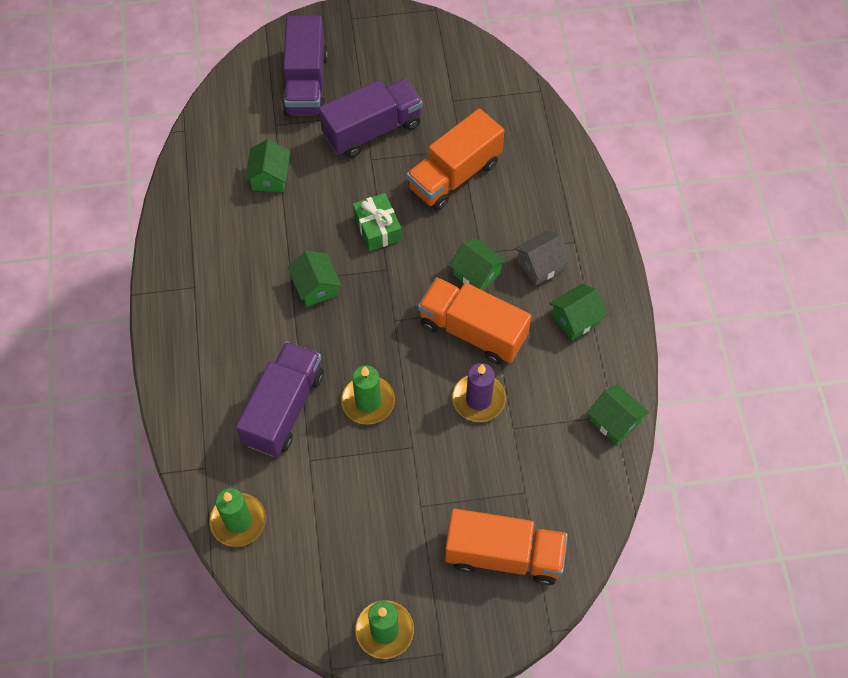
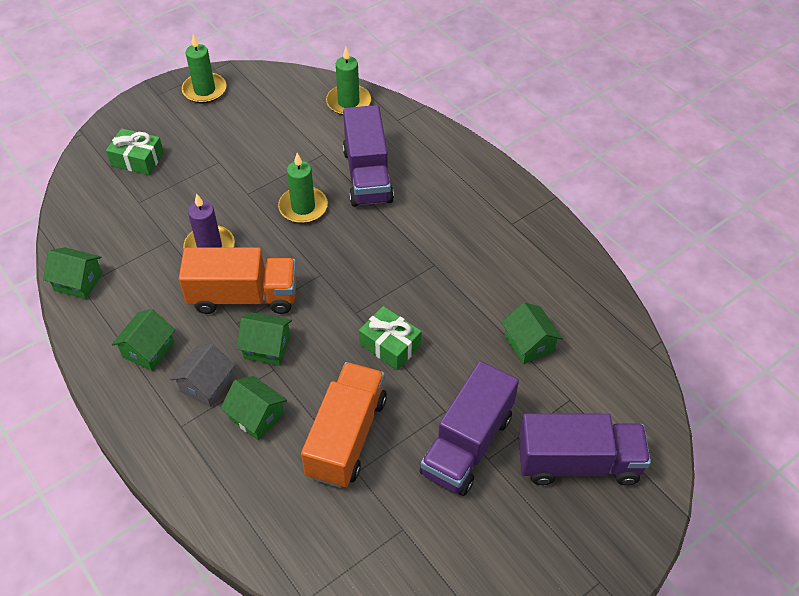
camera: 150 degrees right, 10 degrees down
(306, 84) = (578, 462): purple truck -> purple truck turned 120 degrees clockwise
(316, 287) = (409, 269): green house -> green house (256, 416)
(504, 555) = (137, 159): orange truck -> green gift

